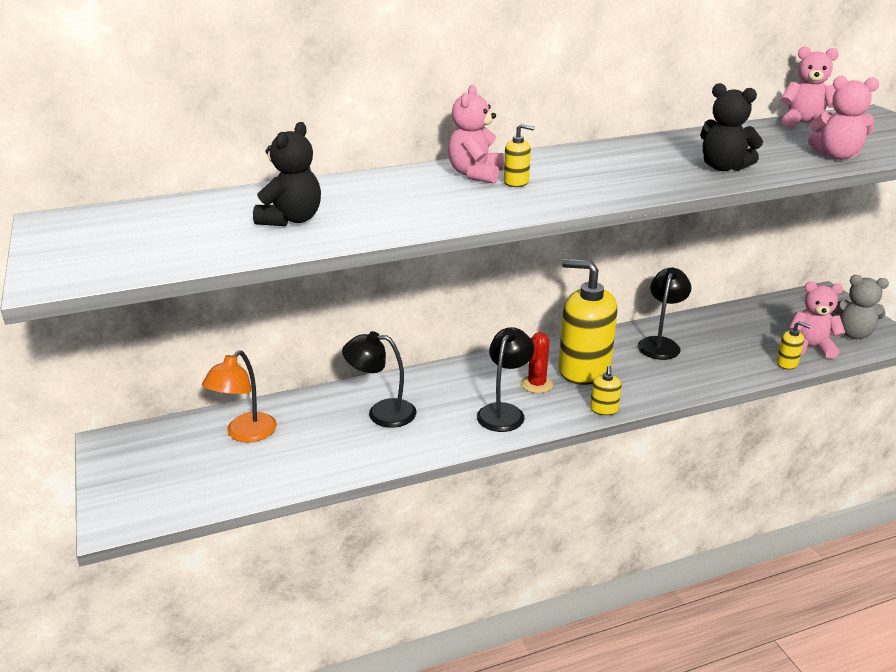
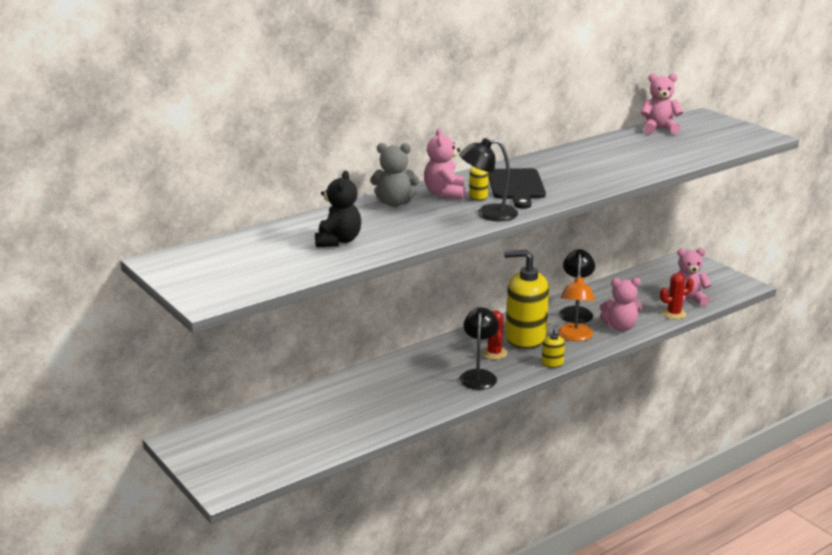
camera: 15 degrees left, 5 degrees down
(245, 434) = (285, 419): orange lamp -> orange lamp (575, 337)
(382, 413) = (384, 389): black lamp -> black lamp (488, 214)
(575, 174) = (516, 186): none -> black cutting board
(723, 167) = (617, 170): black teddy bear -> none
(787, 363) = (674, 314): yellow soap dispenser -> red cactus
(836, 156) = (690, 154): pink teddy bear -> pink teddy bear (620, 327)
(852, 334) = (715, 286): grey teddy bear -> grey teddy bear (394, 203)

